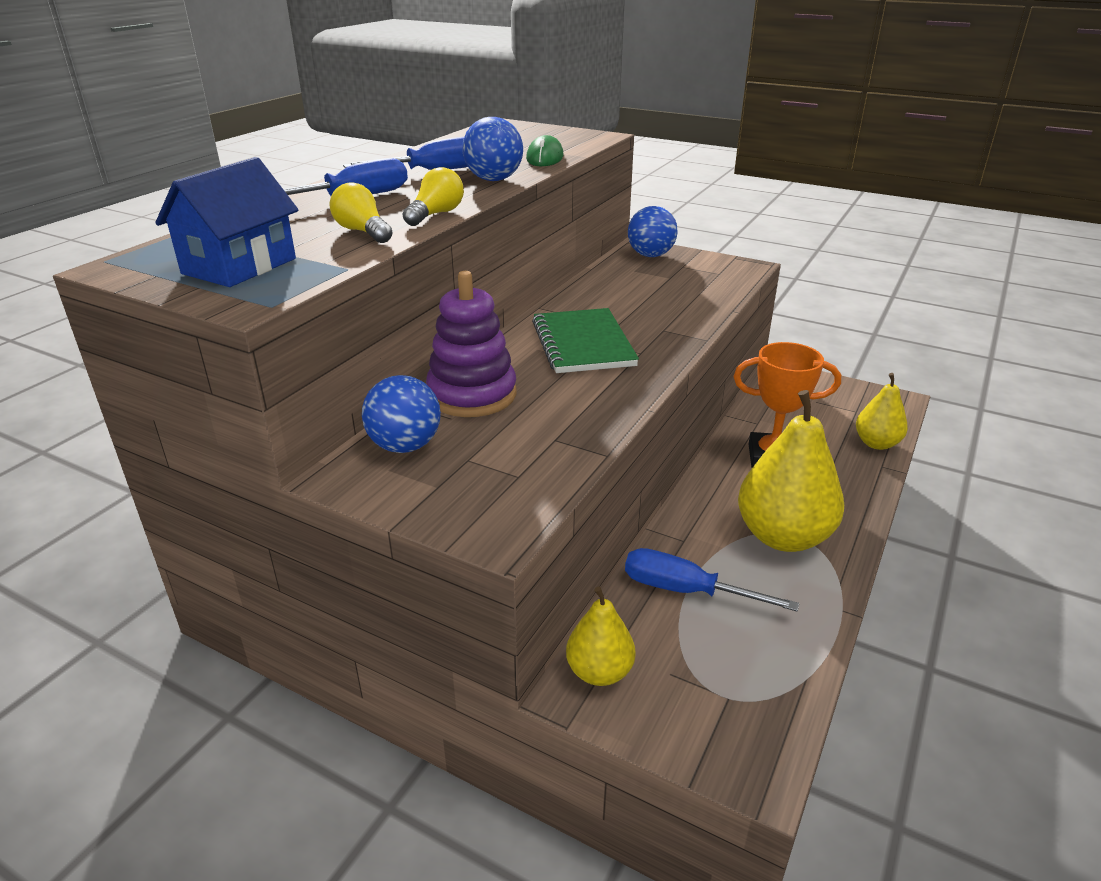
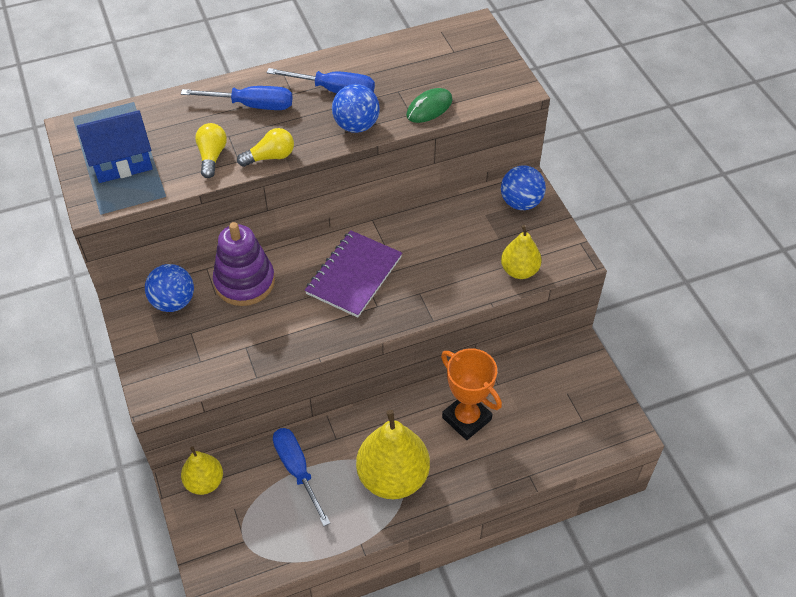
camera: 40 degrees right, 20 degrees up
(582, 344) = (354, 275): green notebook -> purple notebook
(876, 443) = (553, 456): yellow pear -> yellow pear (519, 270)

